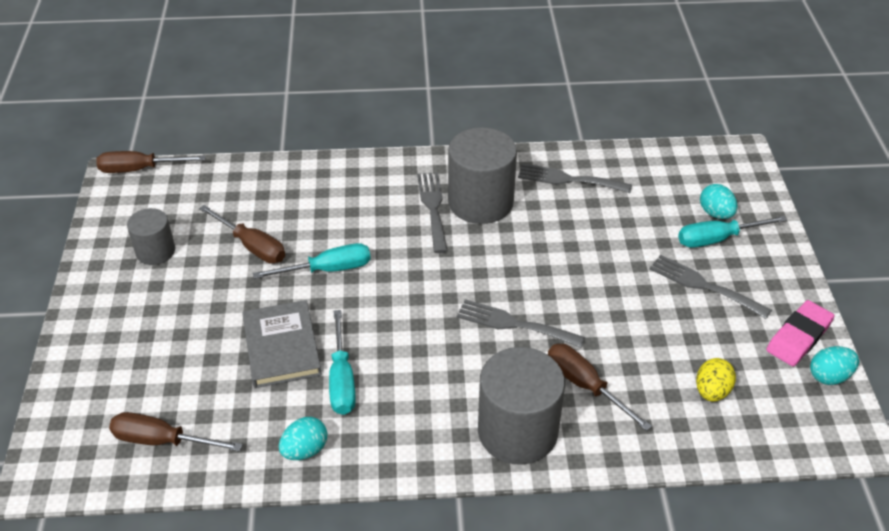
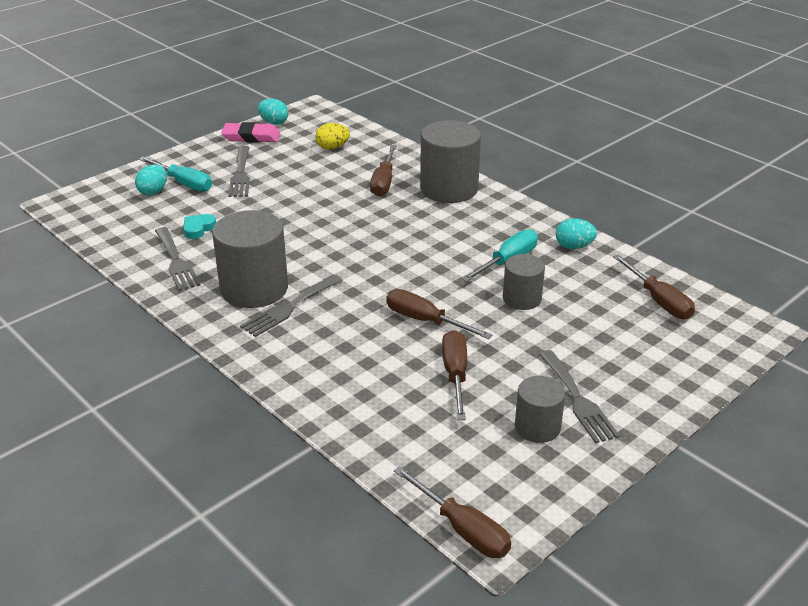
camera: 130 degrees left, 10 degrees down
(282, 347) = (522, 299): grey book -> grey cylinder
(328, 269) = (425, 321): turquoise screwdriver -> brown screwdriver
(514, 324) = (368, 222): grey fork -> grey fork (578, 400)
(613, 212) = (198, 229): none -> turquoise heart

